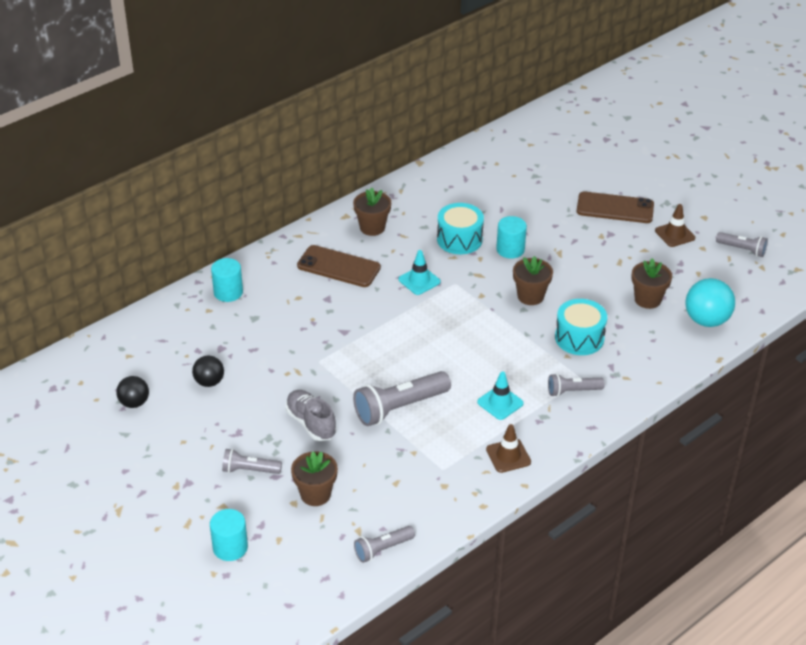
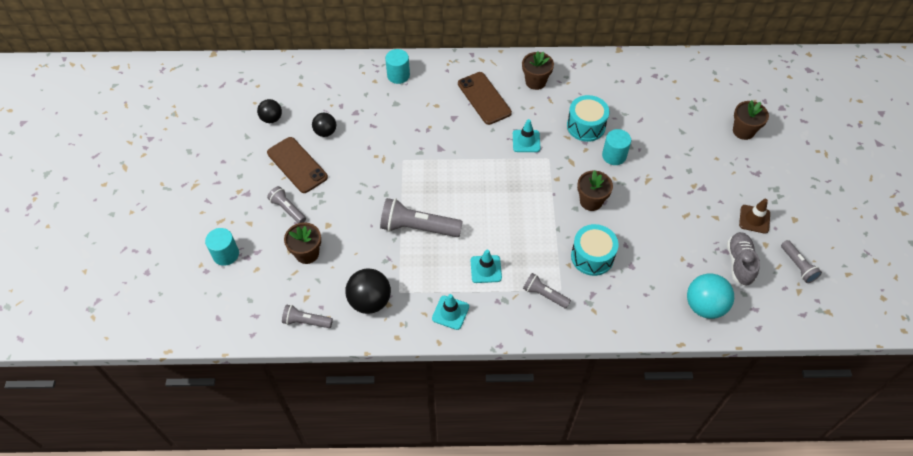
camera: 40 degrees right, 15 degrees up
(311, 423) = (354, 201): grey shoe -> grey shoe (739, 263)
(424, 494) = (370, 301): none -> black ball
(508, 456) = (450, 312): brown traffic cone -> turquoise traffic cone
(615, 208) = (728, 169): brown phone -> brown phone (297, 165)
(647, 299) = (675, 259): brown flower pot -> brown flower pot (743, 131)

